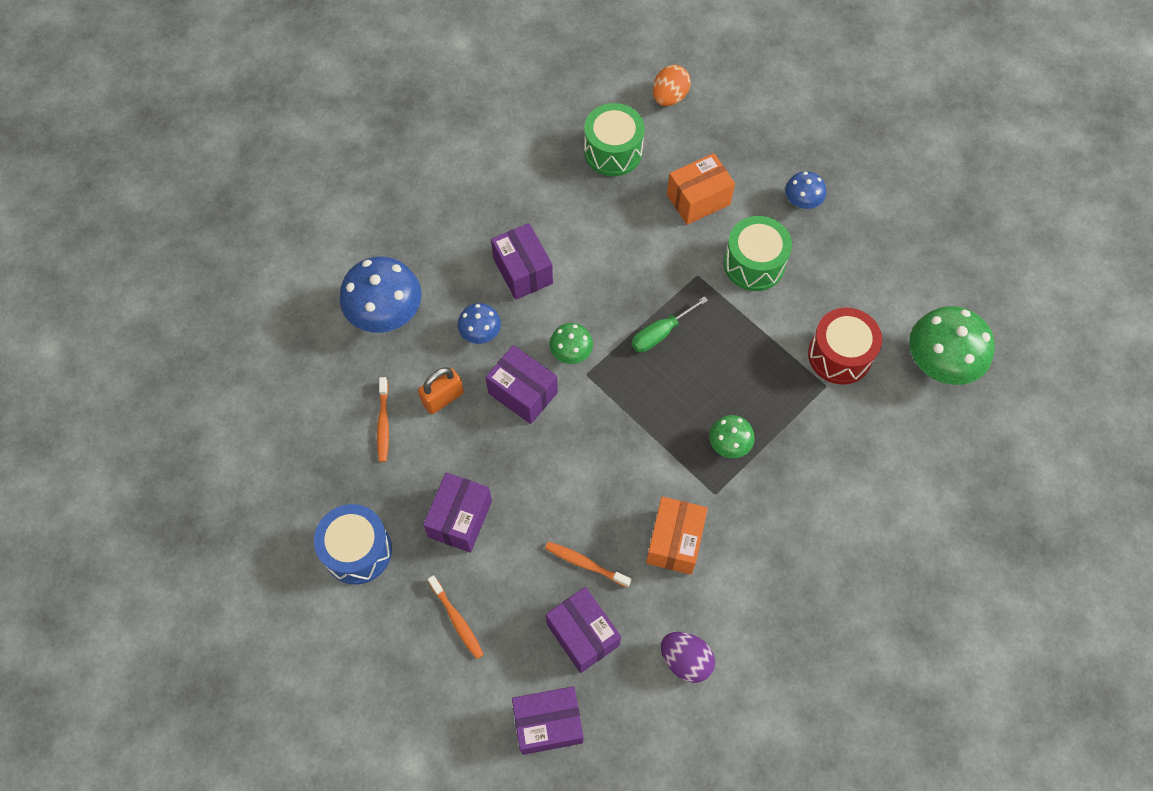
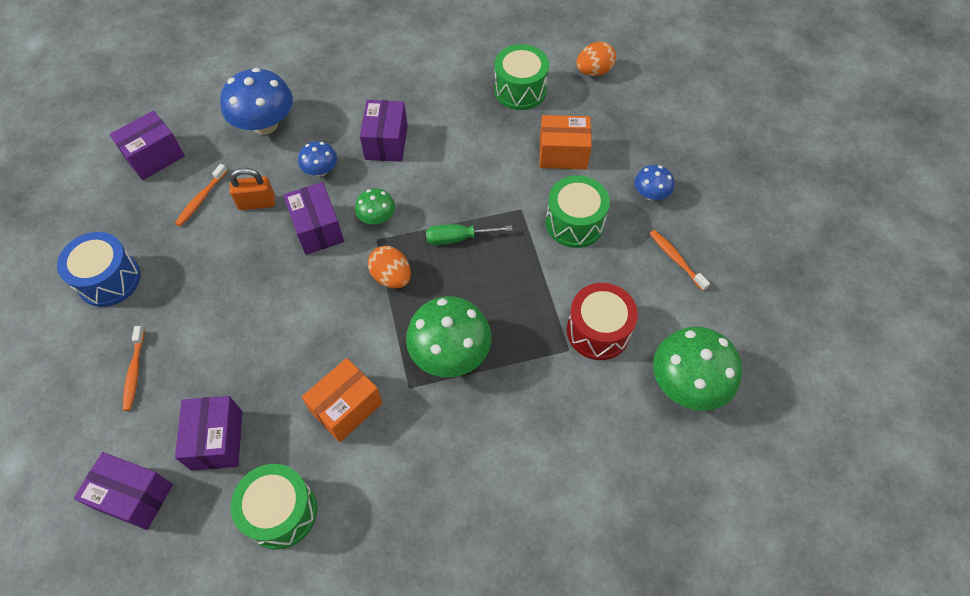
camera: 30 degrees right, 5 degrees down
(460, 519) = (198, 297): purple box -> purple box (154, 157)
(585, 564) = (263, 384): orange toothbrush -> orange toothbrush (676, 259)
(627, 402) = (391, 277): none -> orange egg
(685, 660) = (281, 512): purple egg -> green drum
(729, 444) = (450, 353): green mushroom -> green mushroom, size x1.87

